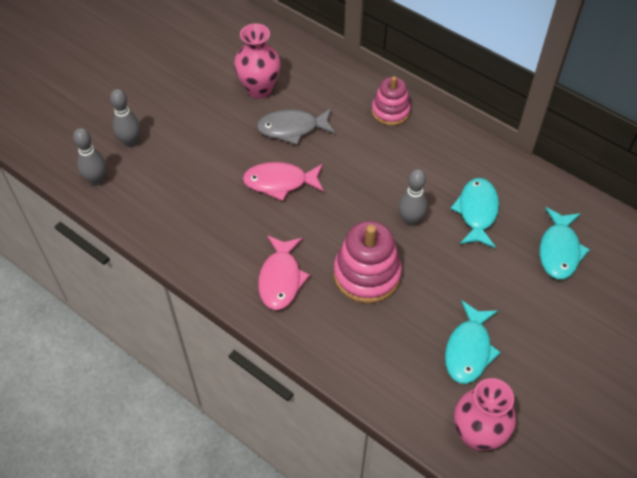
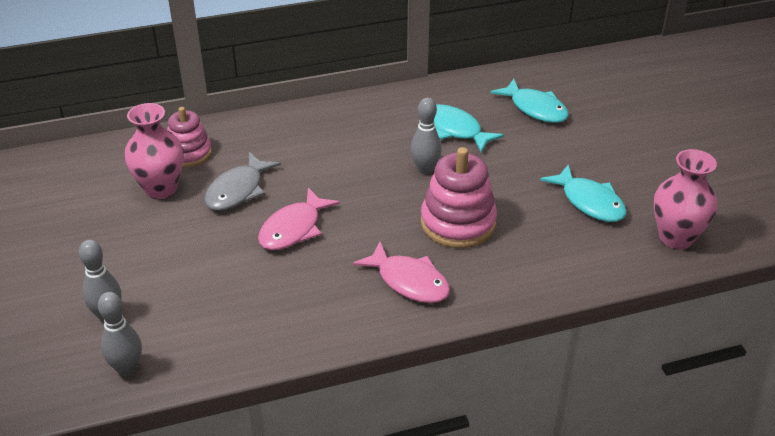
camera: 55 degrees left, 15 degrees down
(390, 111) = (292, 123): pink stacking toy -> pink stacking toy (189, 153)

